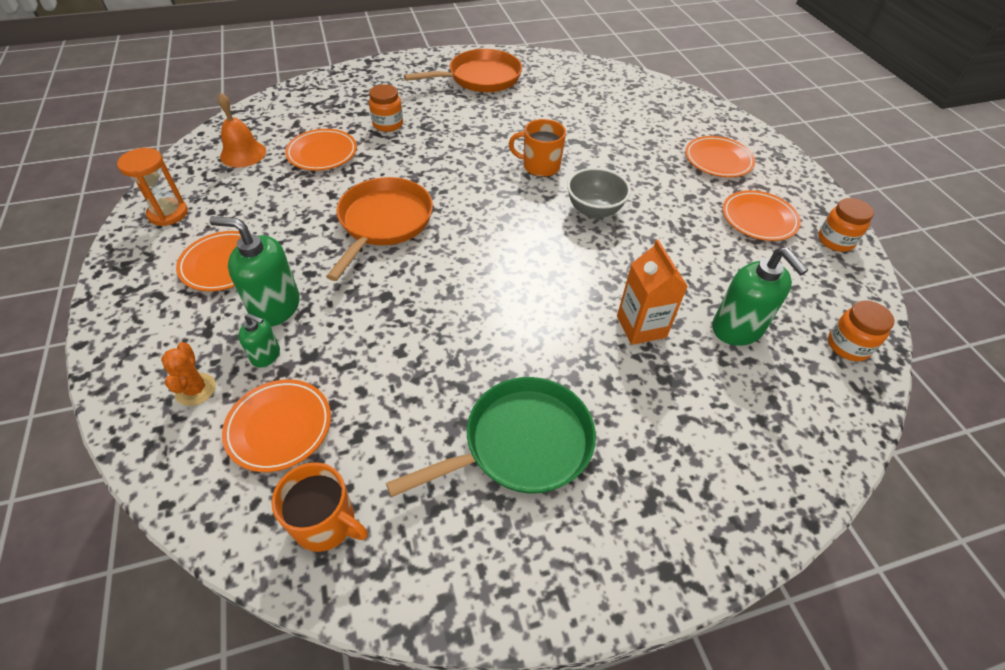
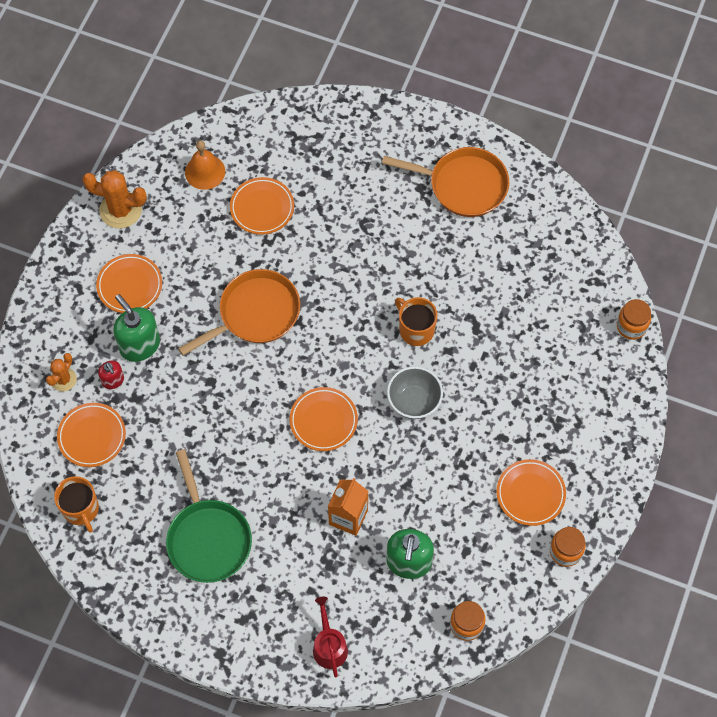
camera: 40 degrees right, 15 degrees up
(168, 213) = (120, 210): orange hourglass -> orange cactus
(266, 355) = (113, 380): green soap dispenser -> red soap dispenser
(388, 124) = (336, 202): orange jar -> orange jar (631, 326)
(521, 444) = (207, 538): green pan -> green pan turned 60 degrees clockwise
(718, 160) = (568, 418): orange plate -> orange plate (323, 420)
(765, 462) = (329, 646): none -> red watering can

